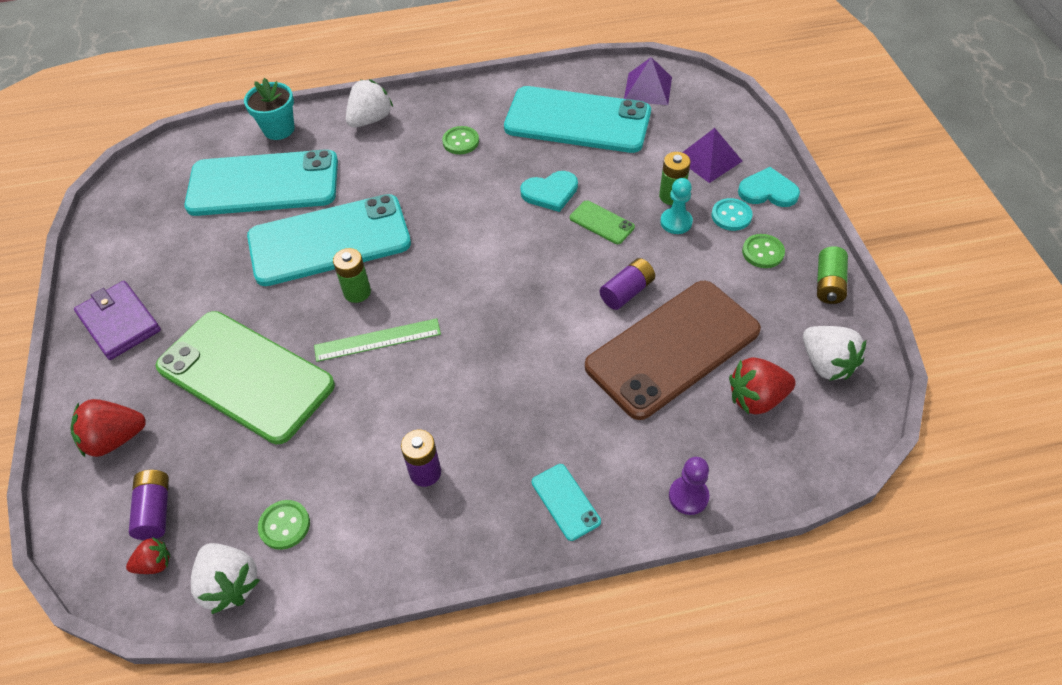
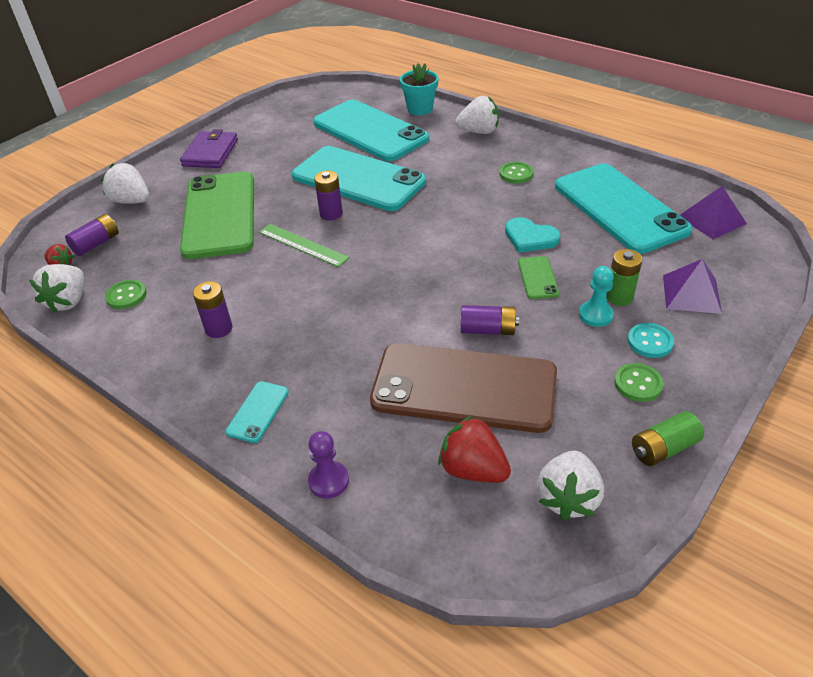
camera: 50 degrees right, 10 degrees down
(115, 439) = (131, 201): red strawberry -> white strawberry
(357, 292) = (331, 214): green battery -> purple battery
(768, 191) = (712, 348): turquoise heart -> none

